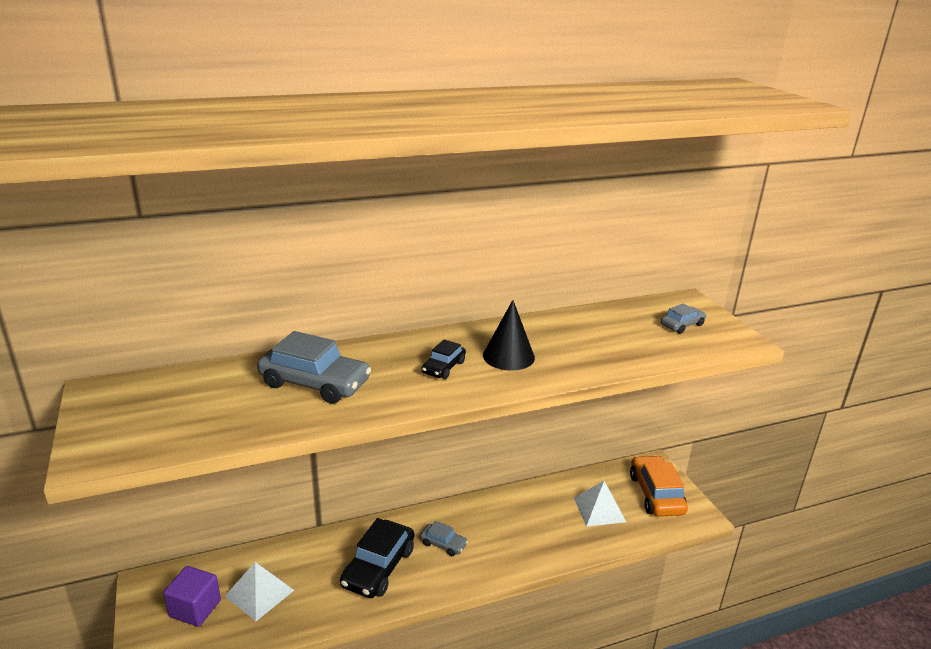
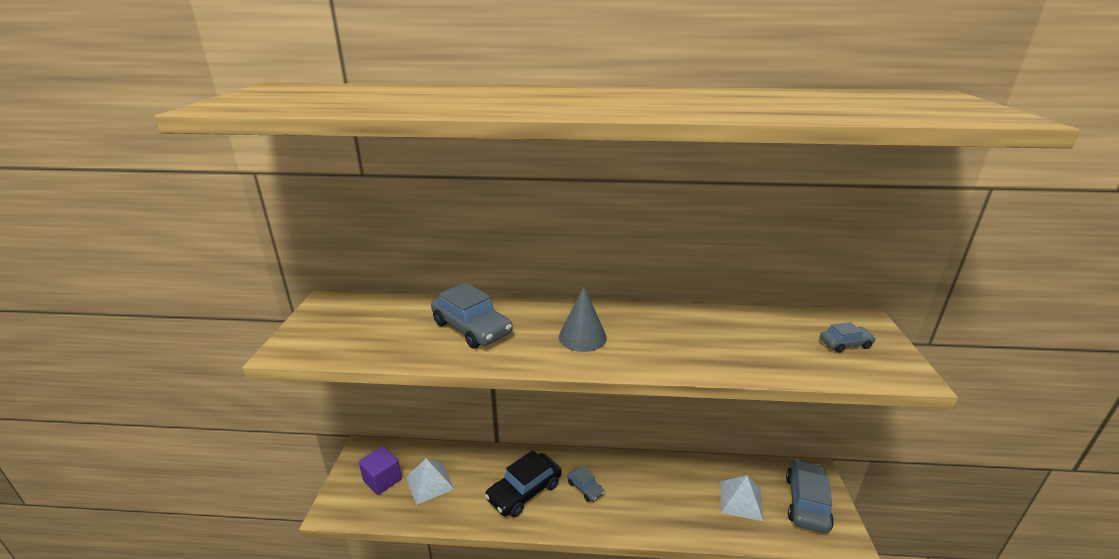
camera: 25 degrees right, 0 degrees up
(443, 367) = (582, 337): black car -> grey cone
(508, 356) = (646, 339): black cone -> none
(656, 494) = (806, 502): orange car -> grey car

